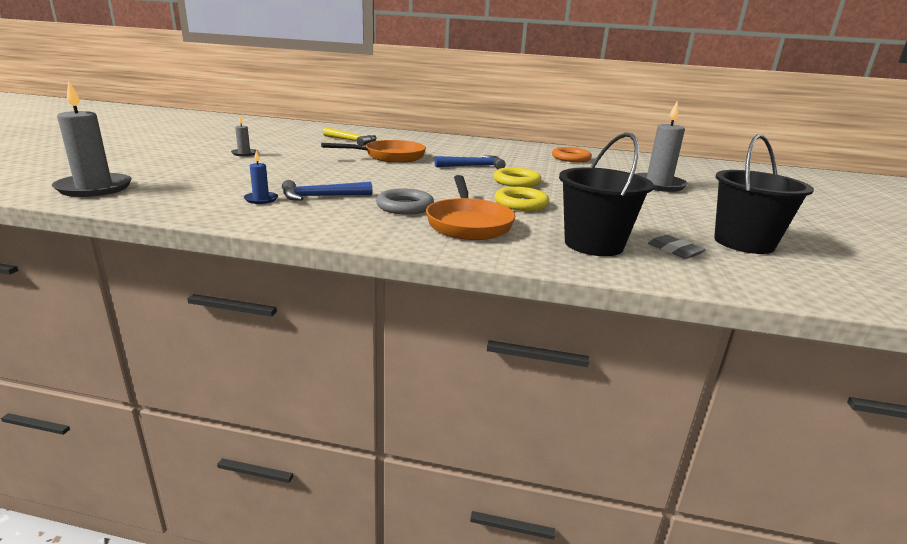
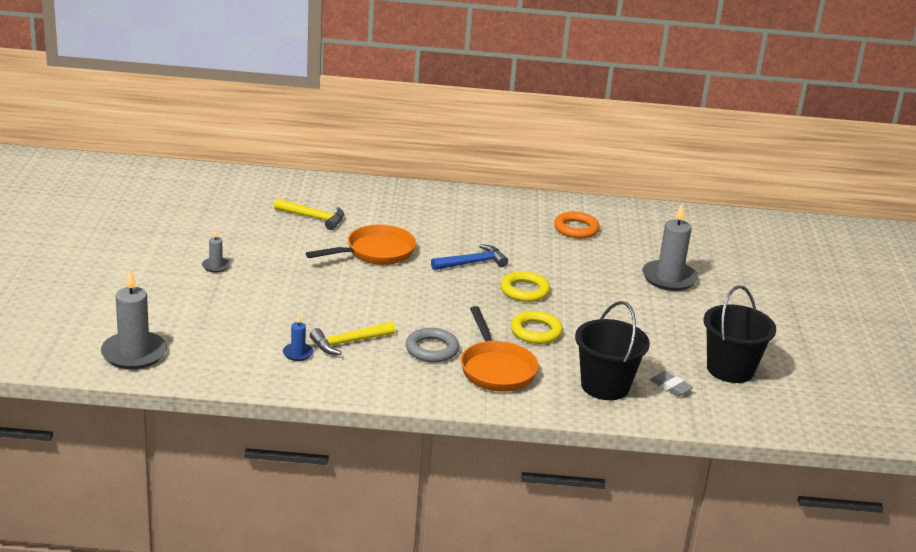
camera: 10 degrees left, 5 degrees up
(321, 197) = (348, 342): blue hammer -> yellow hammer

